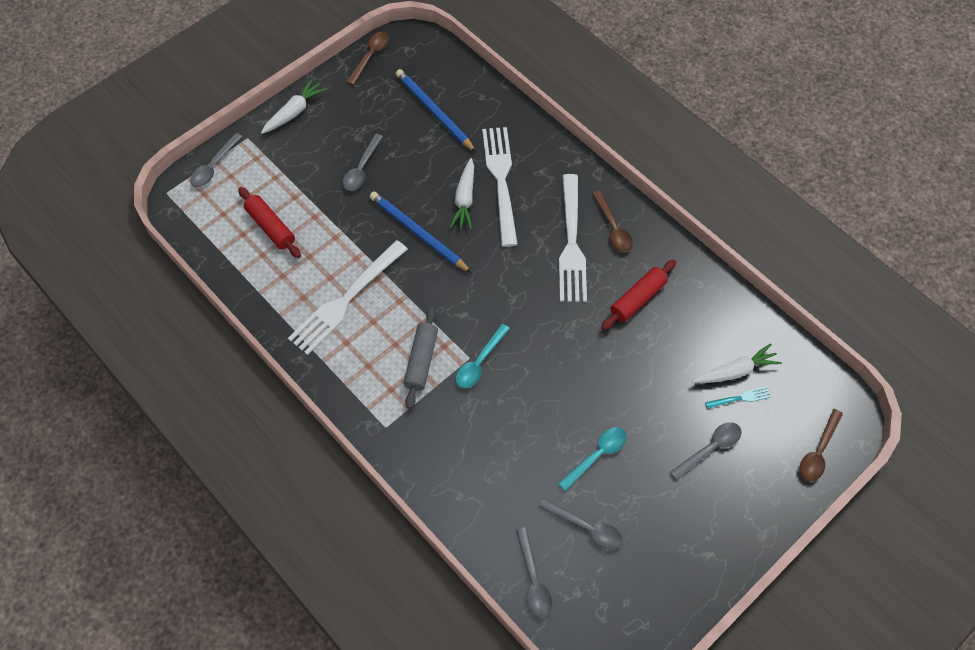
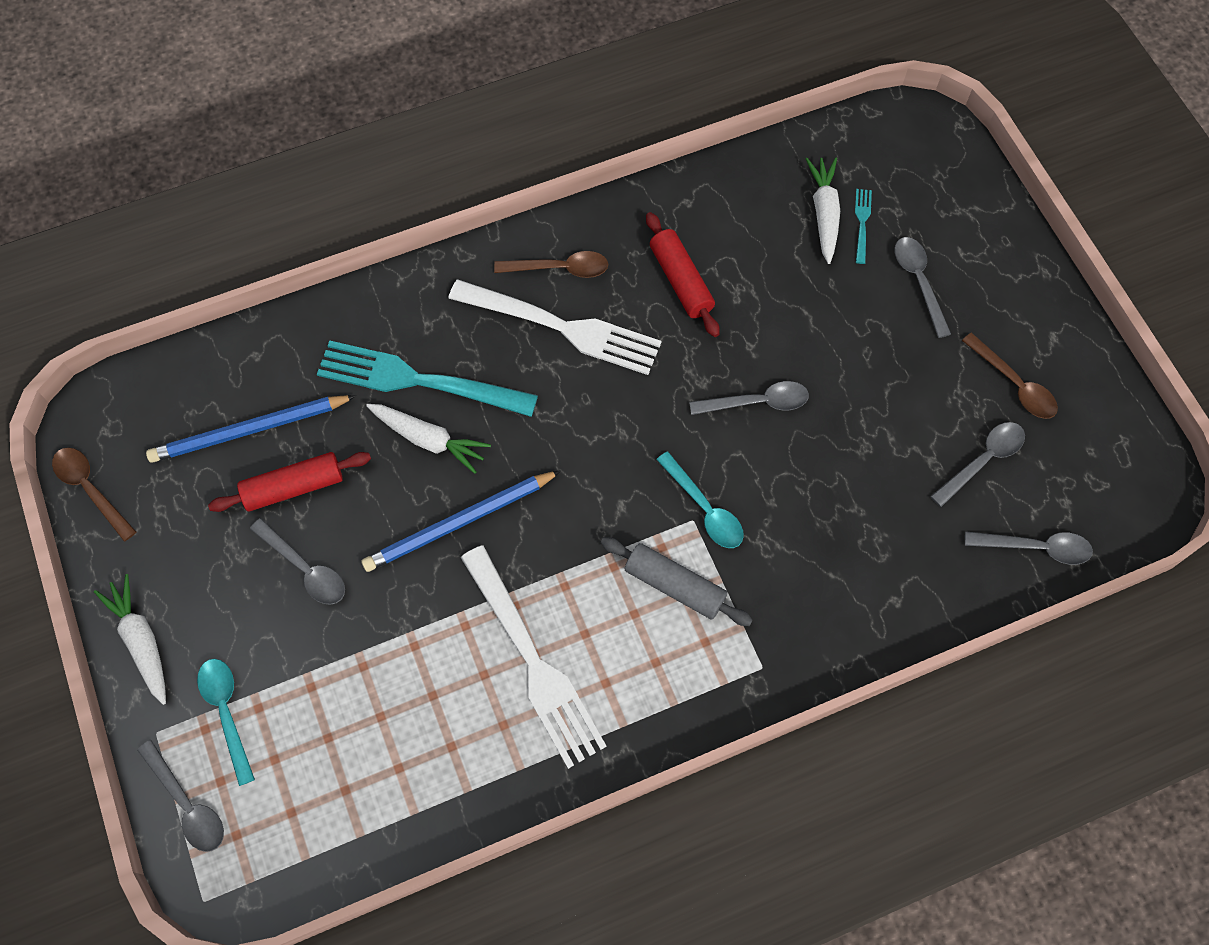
camera: 70 degrees left, 5 degrees up
(271, 227) = (352, 740): red rolling pin -> red rolling pin (294, 487)
(501, 180) = (418, 380): white fork -> turquoise fork
(568, 371) = (757, 402): none -> grey spoon
(597, 456) = (889, 412): turquoise spoon -> turquoise spoon (227, 713)
(818, 451) = (957, 172): brown spoon -> brown spoon (1014, 384)

